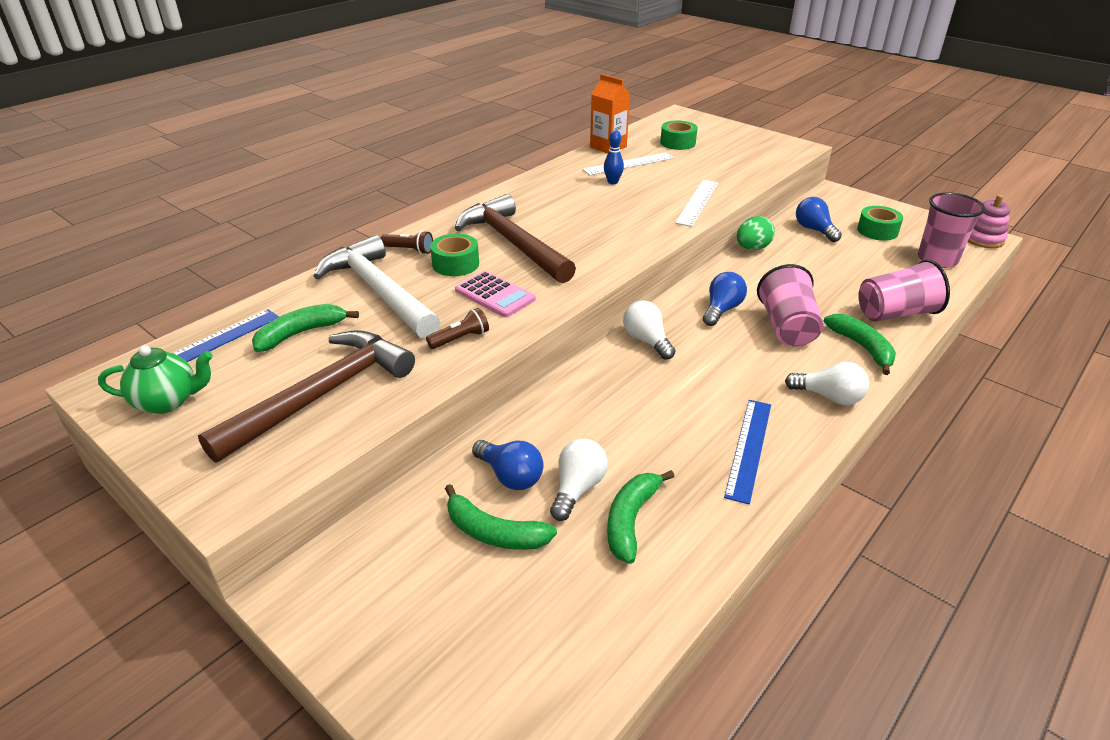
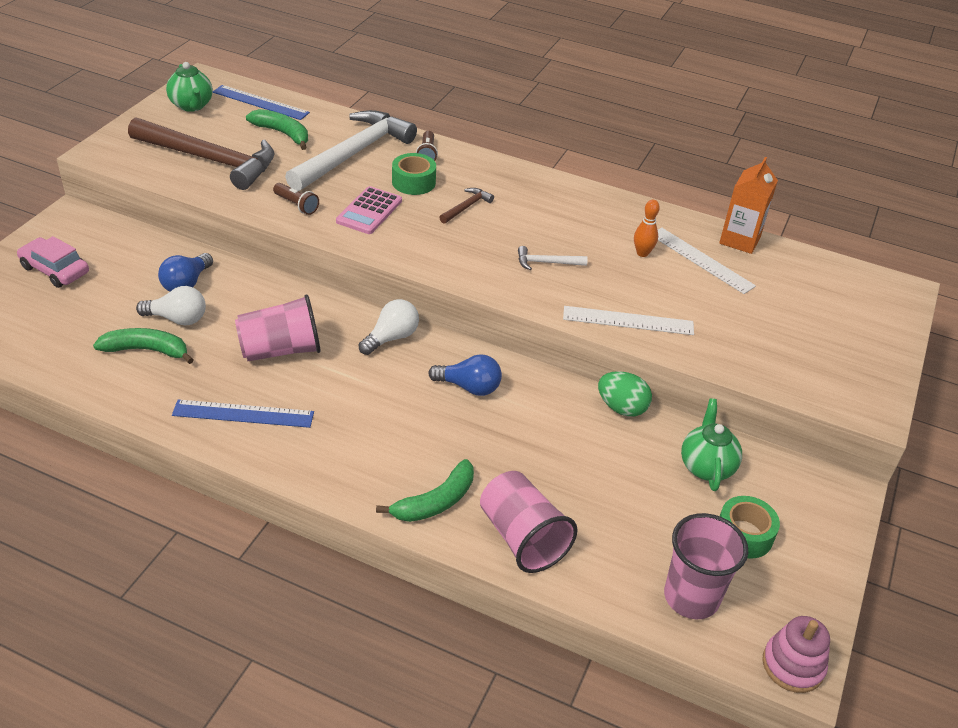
camera: 70 degrees right, 5 degrees up
(426, 614) = (55, 270): none -> pink car
(494, 532) = (127, 285): green banana -> none
(513, 243) = (466, 207): brown hammer -> brown hammer, size x0.41
(612, 182) = (642, 253): blue bowling pin -> orange bowling pin
(613, 221) = (546, 263): none -> white hammer
(677, 143) = (797, 294): green tape -> none
(786, 327) = (454, 439): pink cup -> pink cup (280, 350)
(814, 230) = (706, 466): blue light bulb -> green teapot
(829, 397) = (335, 471): white light bulb -> none

